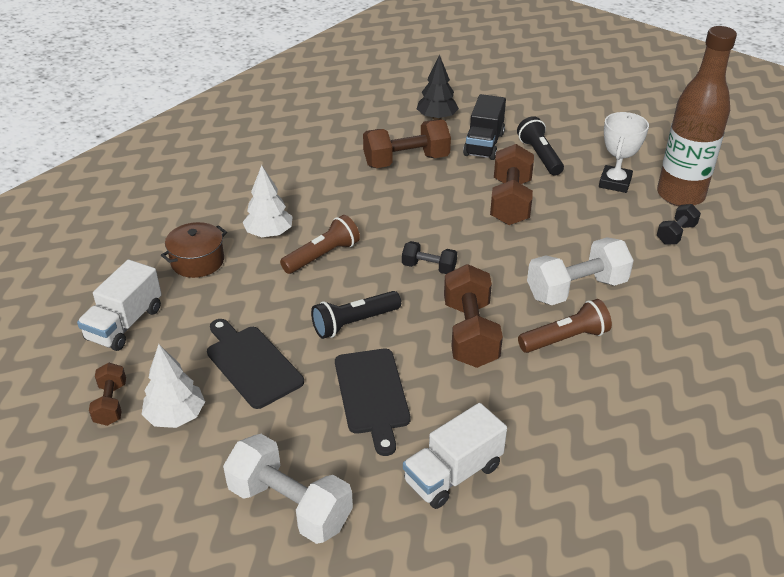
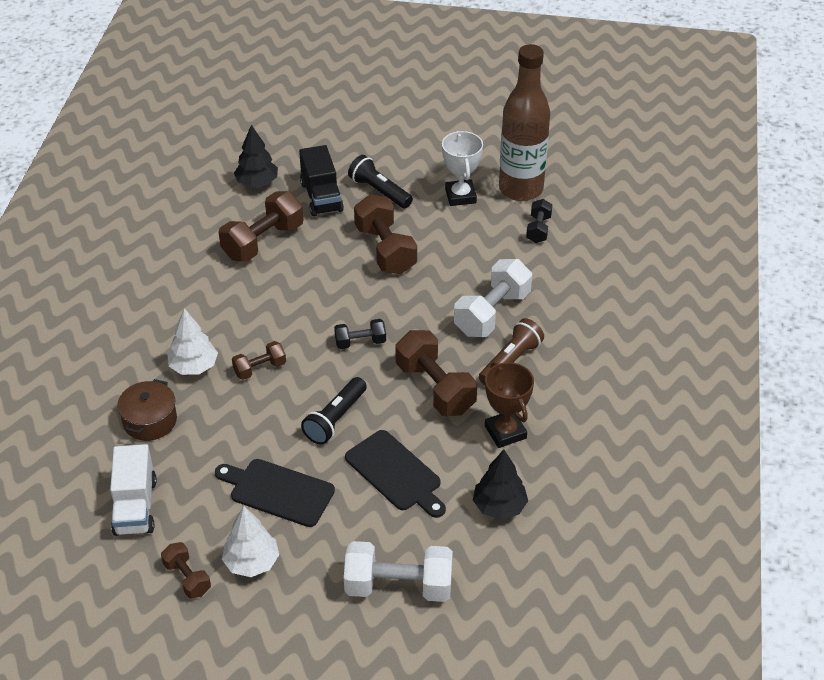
camera: 30 degrees left, 5 degrees up
(322, 256) = (260, 369): brown flashlight -> brown dumbbell
(453, 474) = (499, 506): white truck -> black tree
(512, 403) = (505, 432): none -> brown trophy

